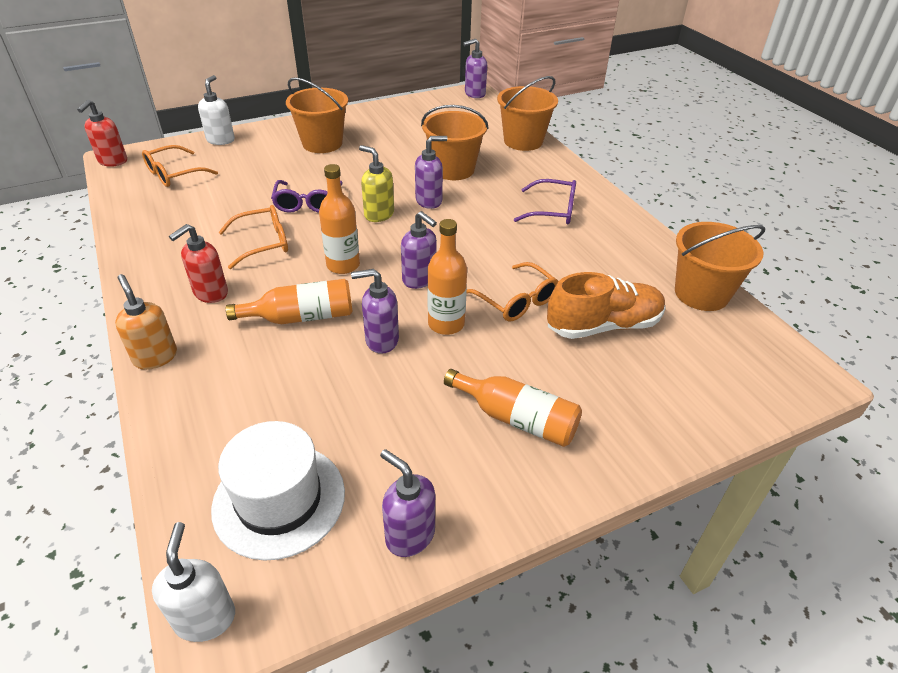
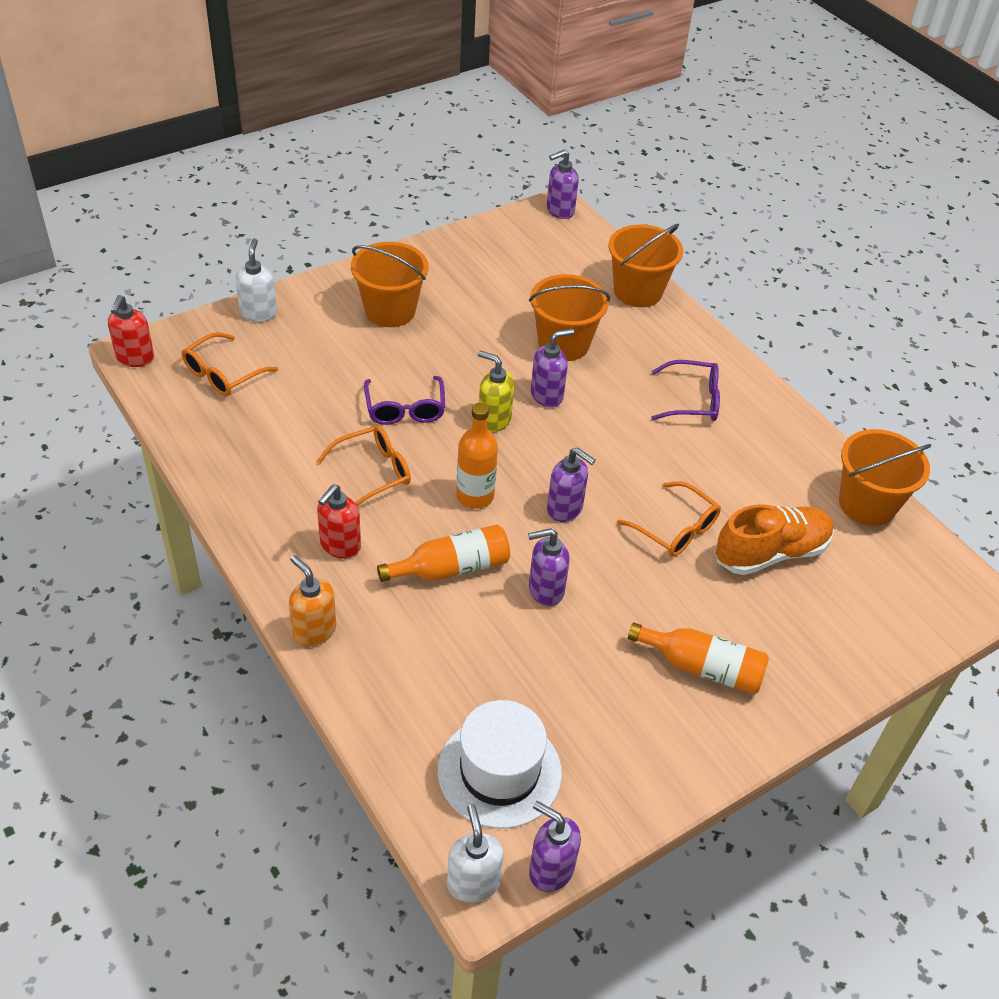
camera: 10 degrees left, 5 degrees up
(409, 535) = (629, 792): purple soap dispenser -> purple soap dispenser (550, 870)
(446, 324) = (608, 564): orange bottle -> none

